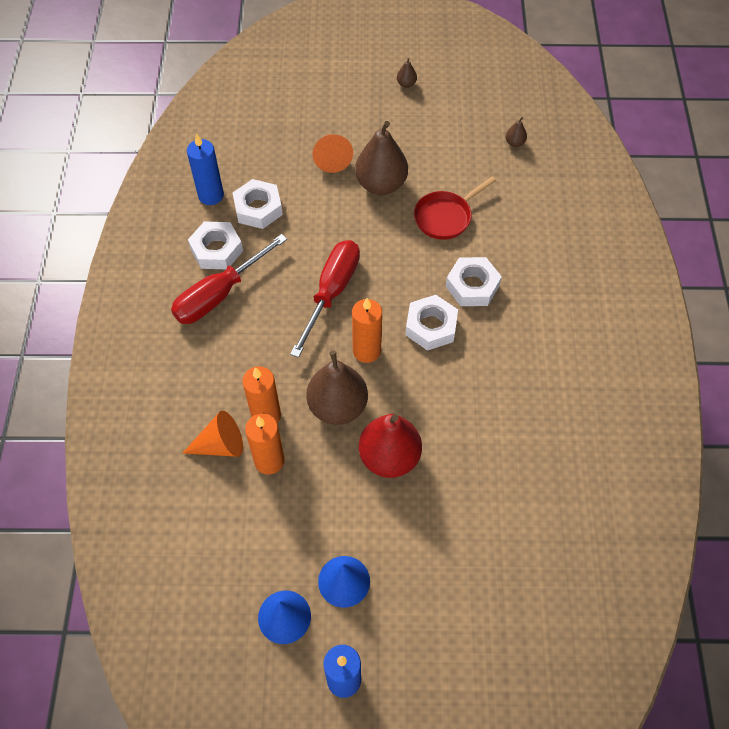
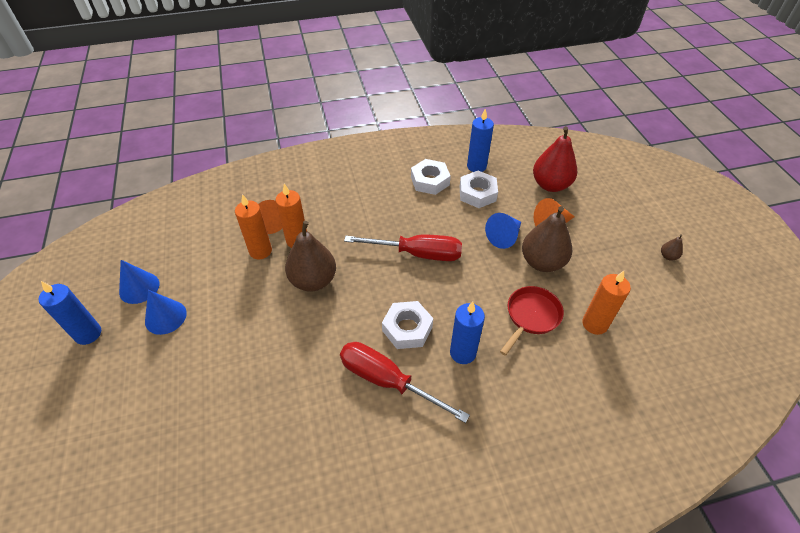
camera: 75 degrees right, 10 degrees down
(219, 294) = (392, 192): red screwdriver -> red screwdriver (387, 381)
(335, 205) = (504, 237): none -> blue cone
(366, 351) = (369, 288): orange candle -> orange candle (594, 324)
(389, 457) = (273, 324): red pear -> red pear (550, 185)
(445, 217) = (531, 316): red pan -> red pan turned 90 degrees clockwise
(472, 286) = (462, 353): white nut -> blue candle
(514, 143) = (656, 359): brown pear -> none

